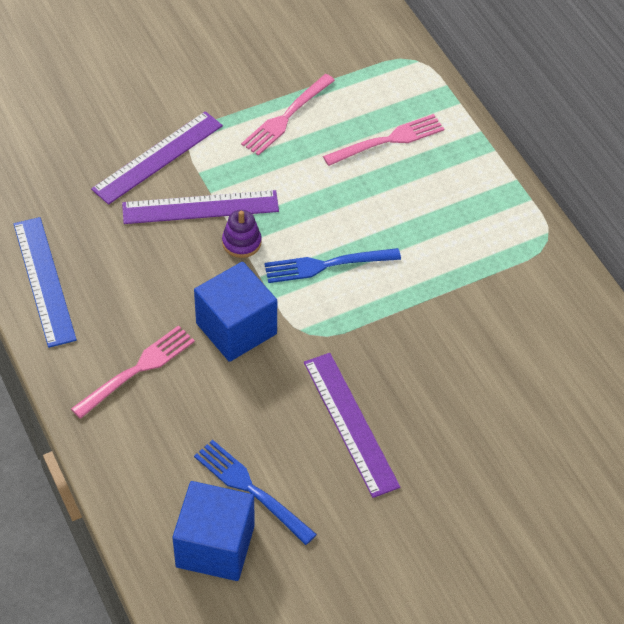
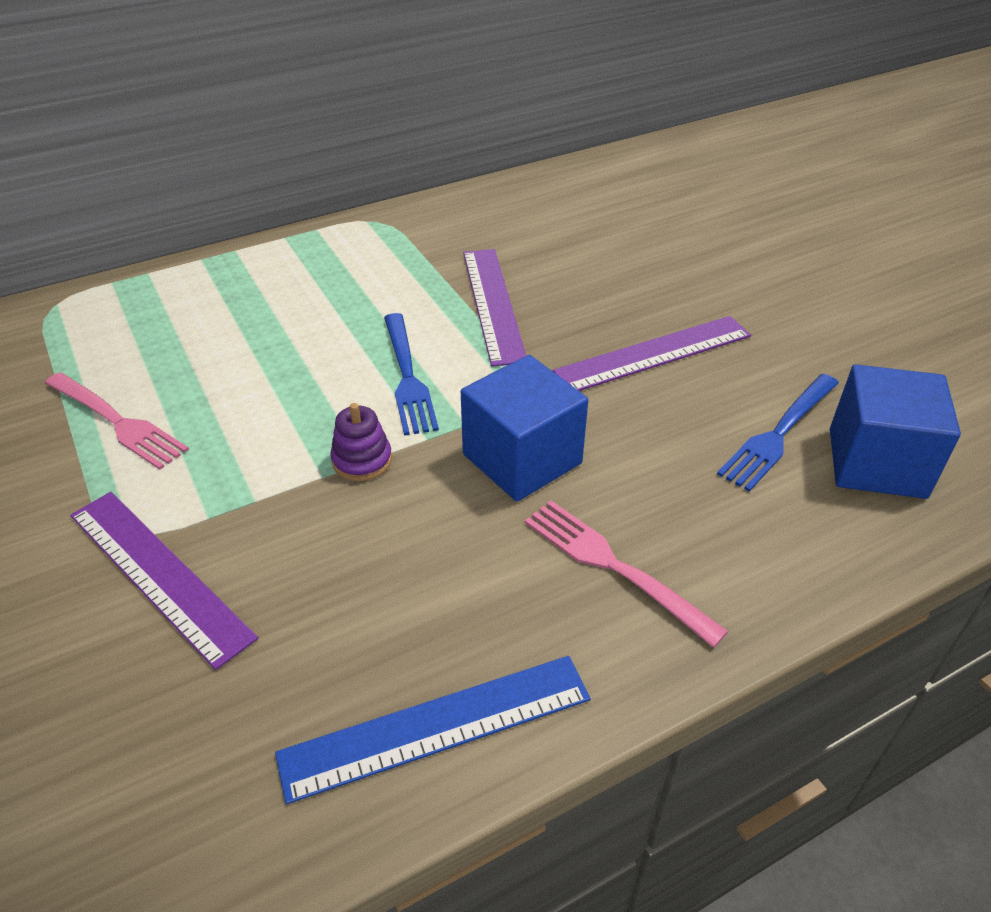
camera: 90 degrees left, 10 degrees down
(200, 207) = (285, 511): purple ruler -> purple ruler (492, 304)
(388, 140) = (195, 328): pink fork -> none

